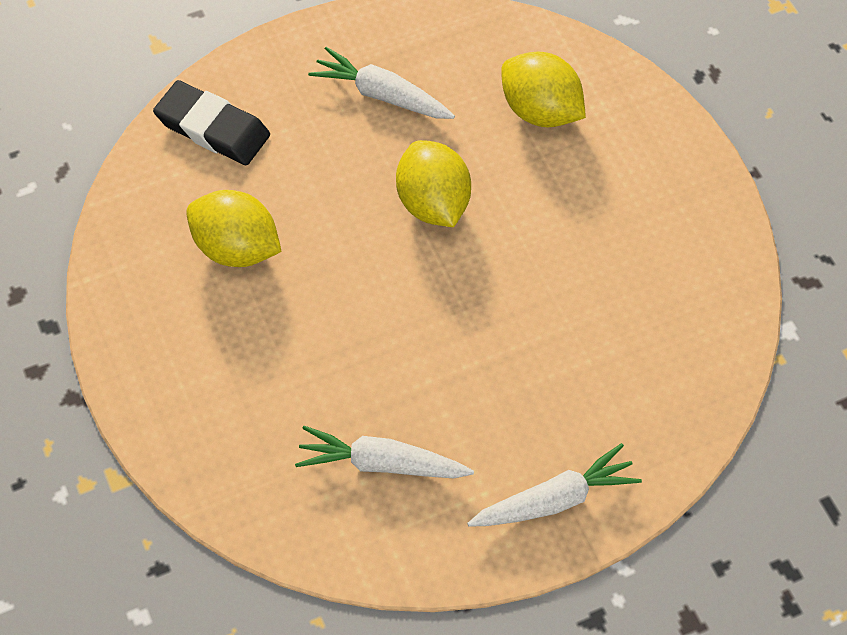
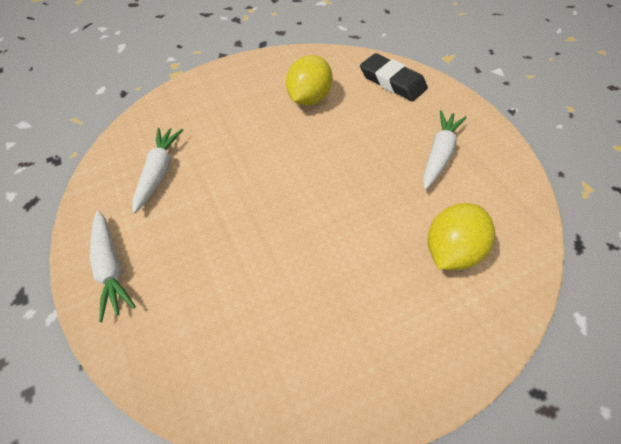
camera: 90 degrees right, 5 degrees down
(213, 128) = (392, 81): black eraser -> black eraser turned 75 degrees counterclockwise
(433, 203) = (352, 187): yellow lemon -> none

